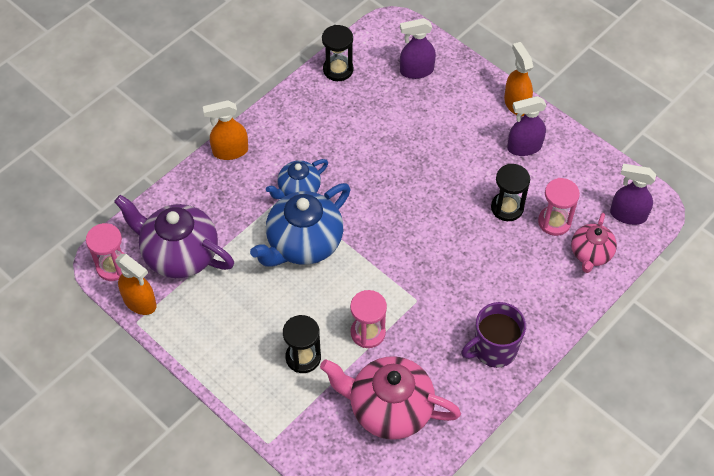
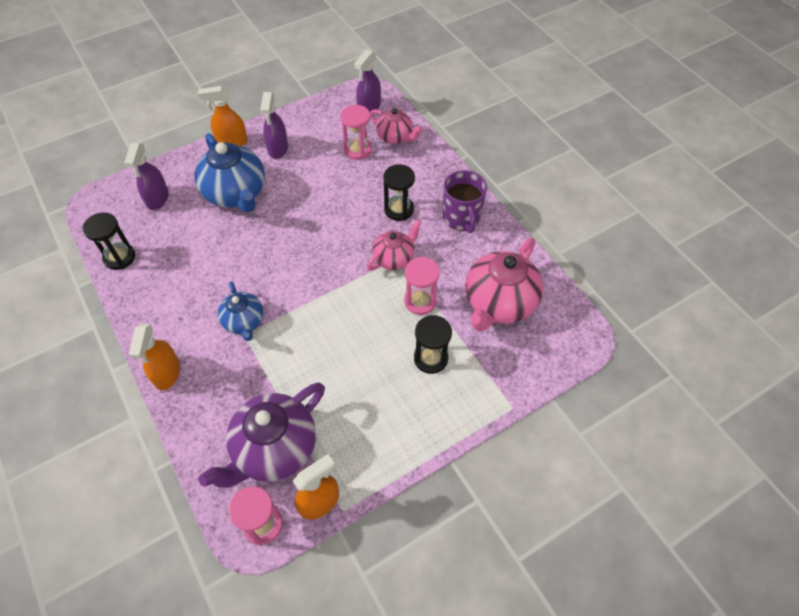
camera: 75 degrees left, 0 degrees up
(303, 243) = (307, 331): blue teapot -> blue teapot (236, 194)
(414, 296) = (394, 258): none -> pink teapot
(507, 208) = (332, 175): black hourglass -> black hourglass (399, 209)

